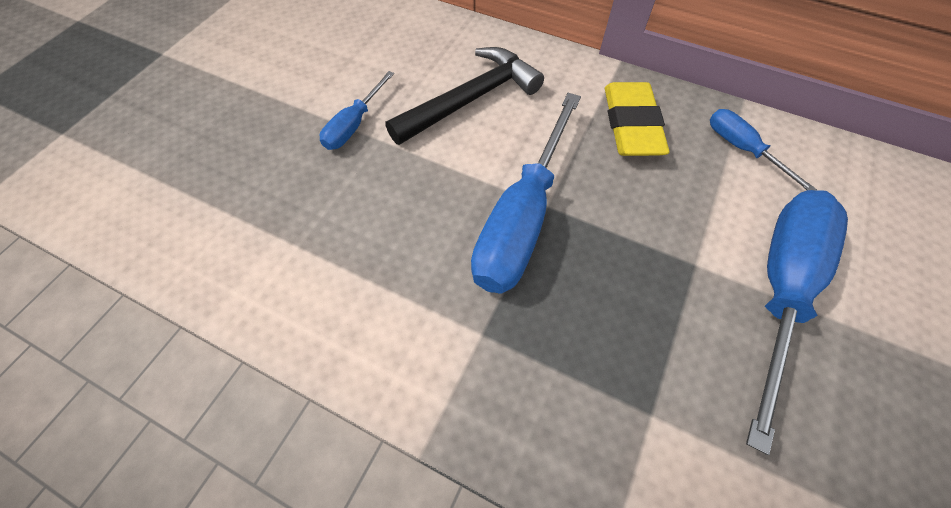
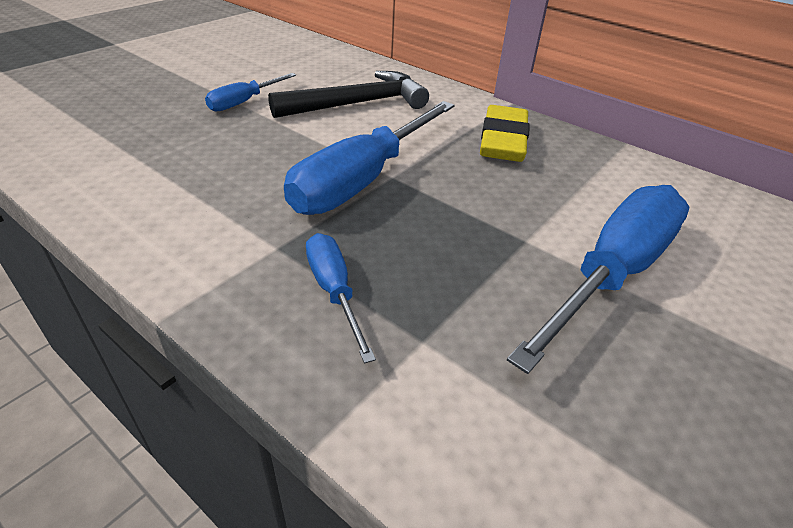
camera: 10 degrees right, 20 degrees down
(742, 149) = (610, 173): blue screwdriver -> blue screwdriver (334, 292)

